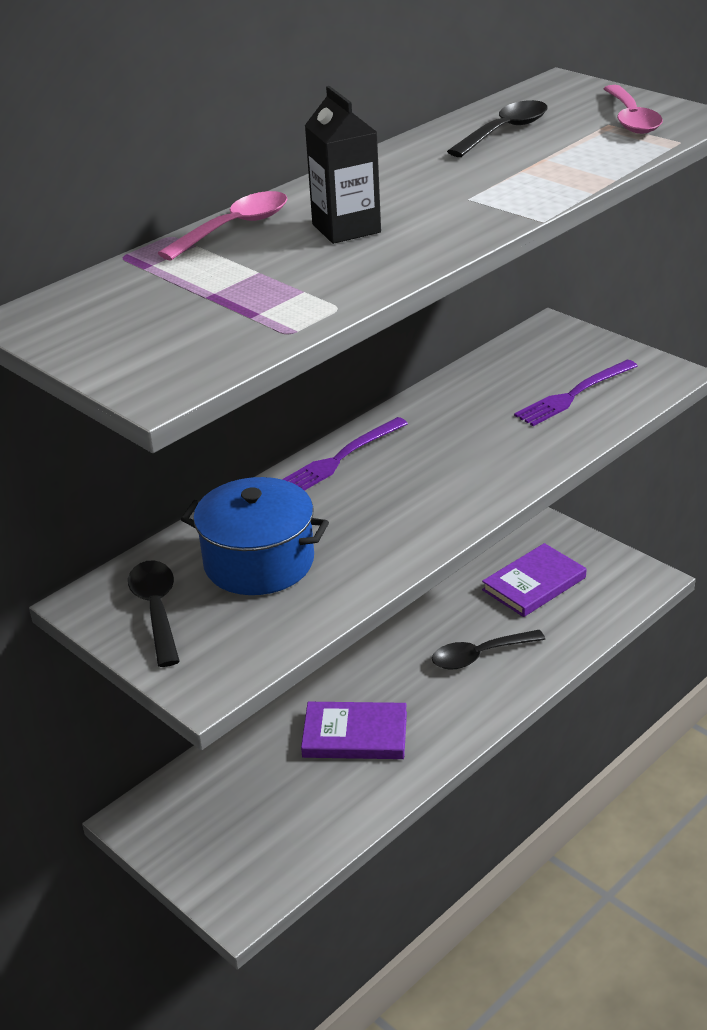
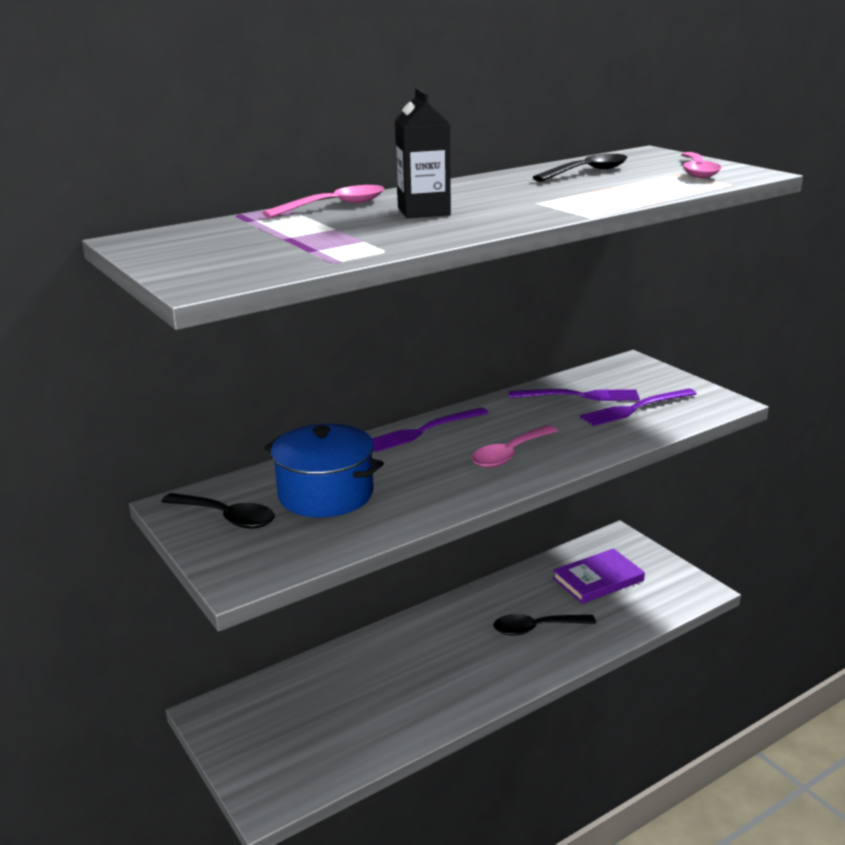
camera: 10 degrees right, 10 degrees down
(156, 610) = (226, 517): black spoon -> black spoon turned 120 degrees clockwise
(355, 735) = (412, 675): purple book -> none
(450, 479) = (509, 454): none -> pink spoon
(504, 385) = (579, 396): none -> purple fork

